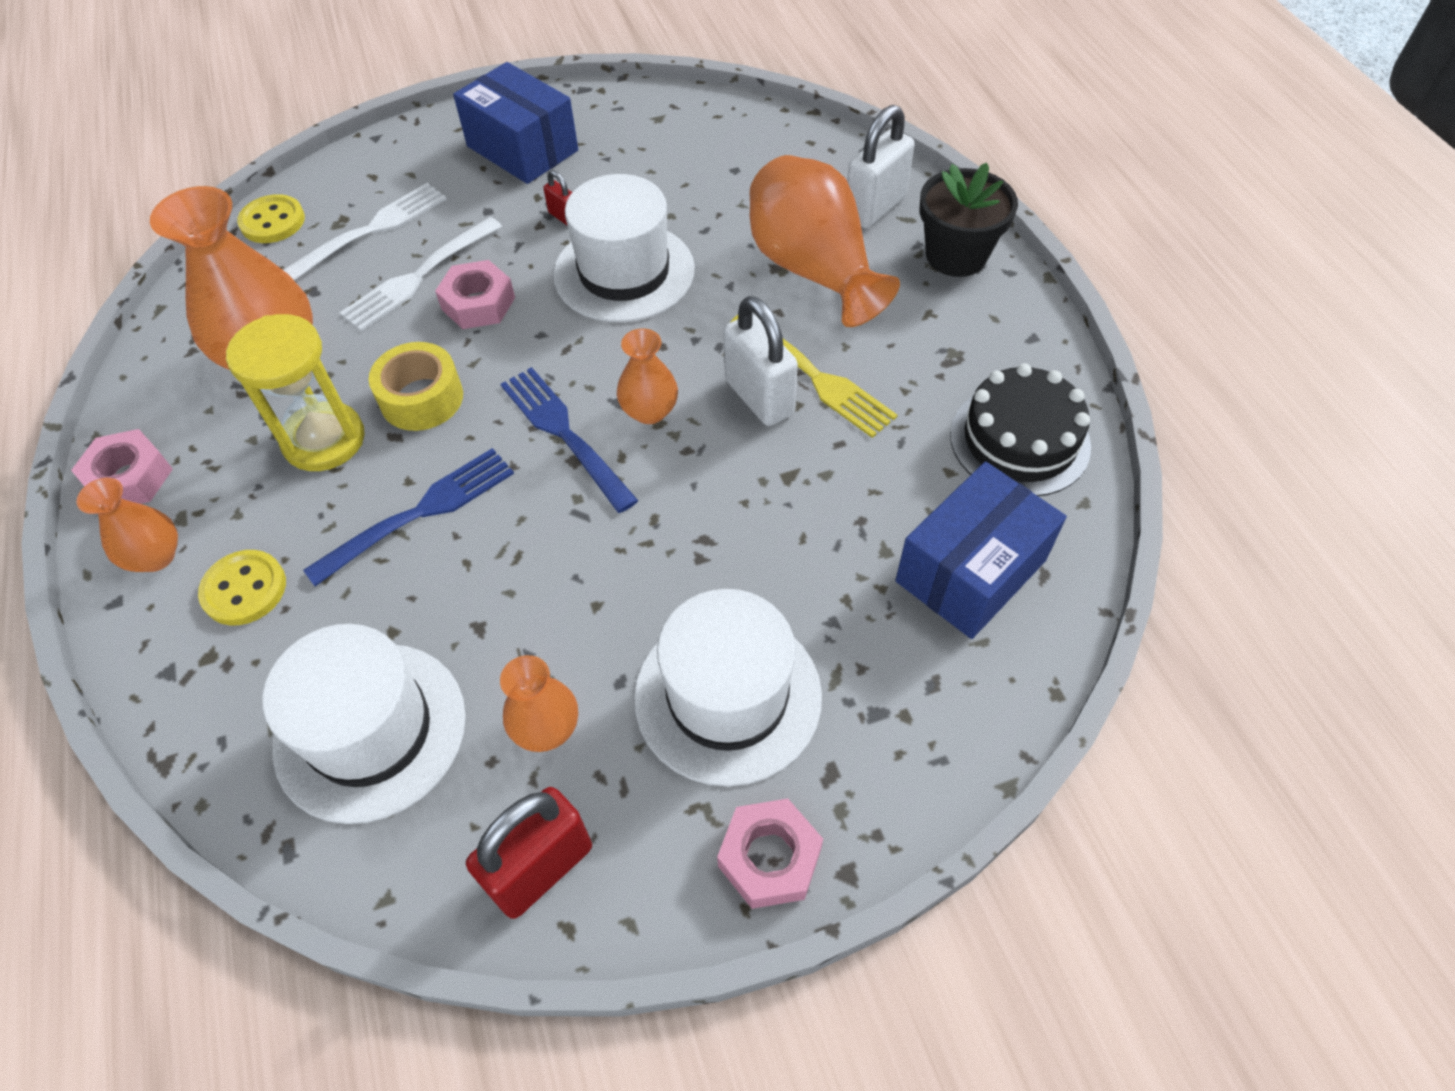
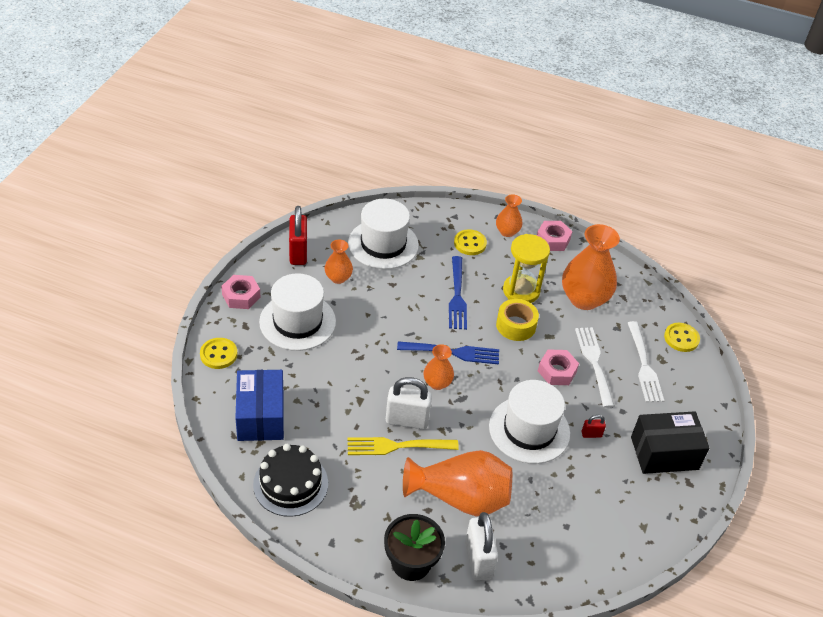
camera: 125 degrees right, 10 degrees down
(522, 148) = (664, 453): blue box -> black box
(939, 751) = (218, 354): none -> yellow button

